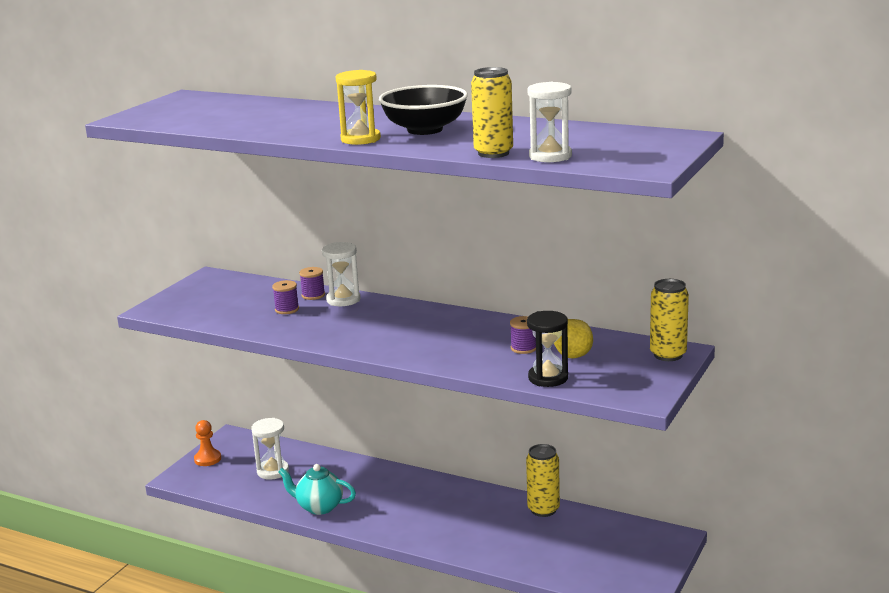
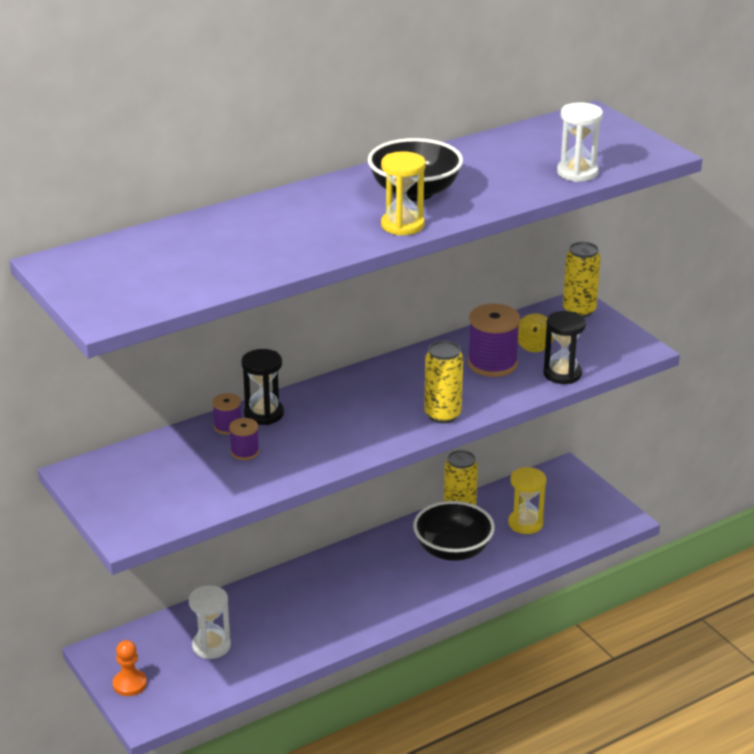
camera: 60 degrees left, 10 degrees up
(319, 507) = (316, 638): turquoise teapot -> none
(343, 300) = (264, 414): white hourglass -> black hourglass
(490, 524) = (453, 550): none -> black bowl
(493, 153) = (536, 189): yellow can -> yellow can (442, 415)
(523, 348) = (492, 364): purple spool -> purple spool, size x1.88
(569, 545) = (525, 523): none -> yellow hourglass

